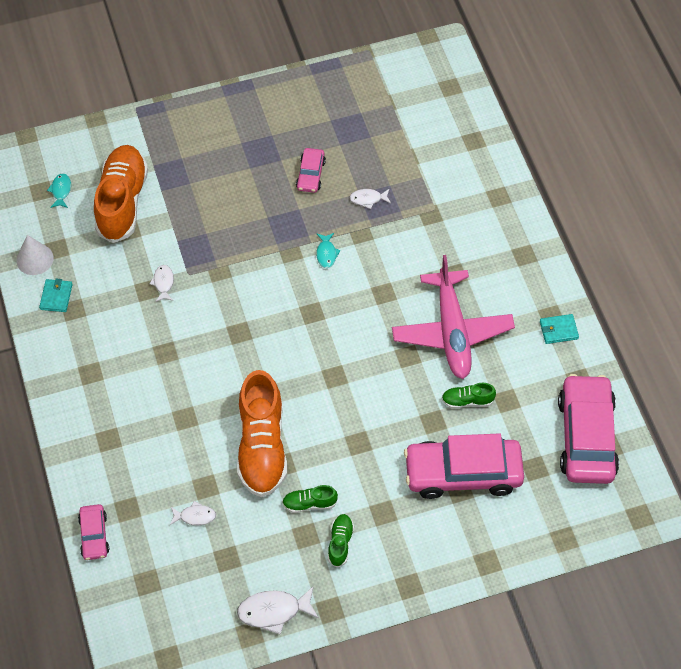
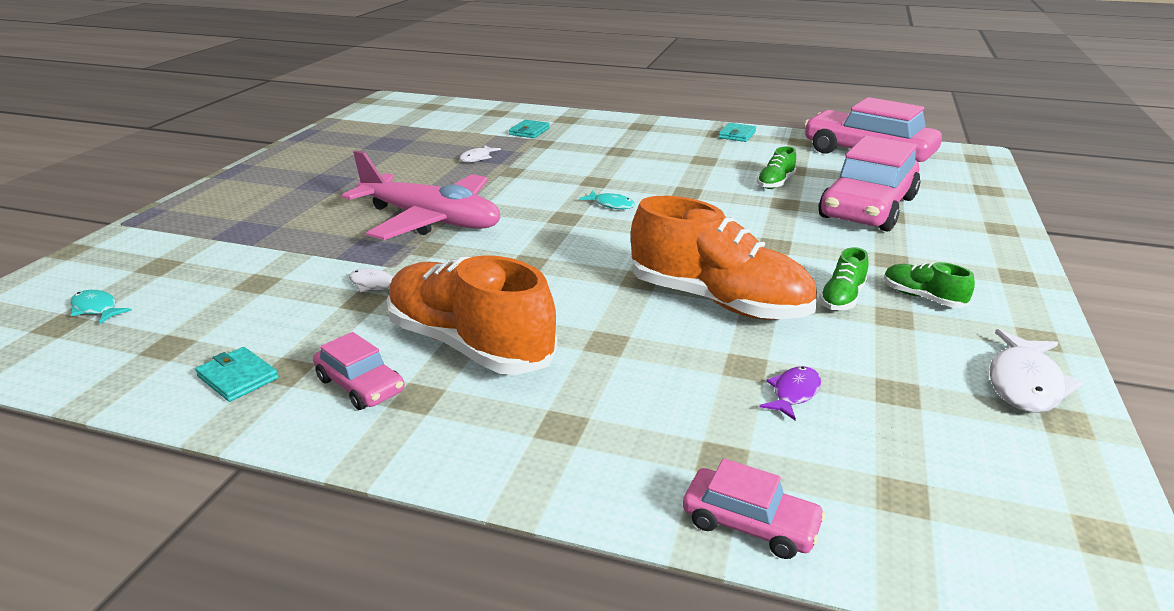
camera: 55 degrees left, 30 degrees down
(34, 259) = (141, 372): white cone -> none
(122, 202) = (211, 272): orange shoe -> orange shoe (469, 345)
(195, 516) = (793, 393): white fish -> purple fish
(310, 174) = (401, 171): pink car -> pink car (360, 385)
(326, 253) = (504, 190): turquoise fish -> turquoise fish (611, 205)
(448, 192) = (529, 131): none -> turquoise wallet
(452, 332) = (684, 168): pink plane -> pink plane (431, 220)

